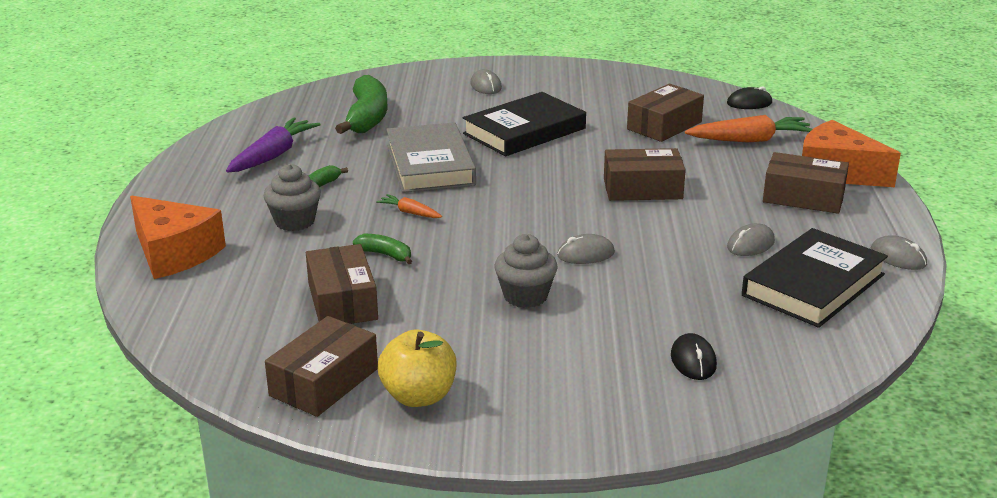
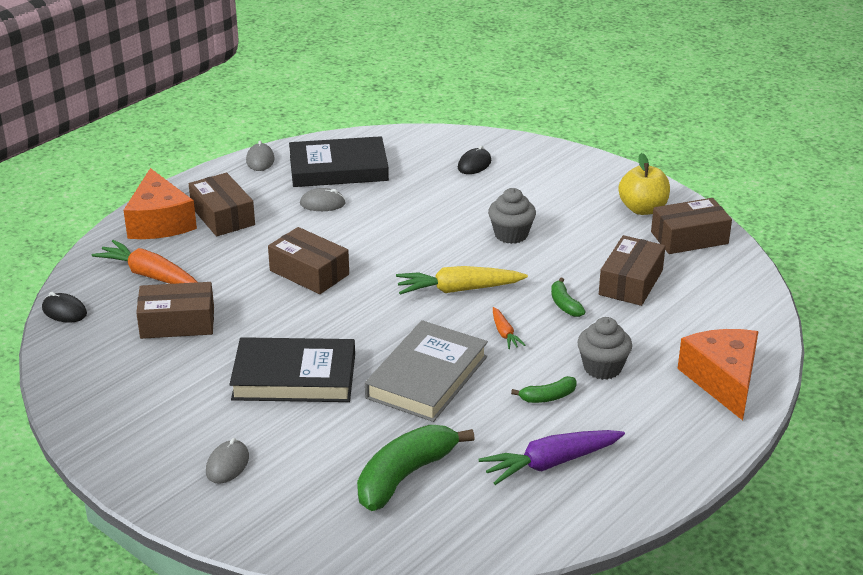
camera: 140 degrees left, 5 degrees up
(497, 227) = (459, 290): none -> yellow carrot
(585, 254) = (432, 244): grey mouse -> none

